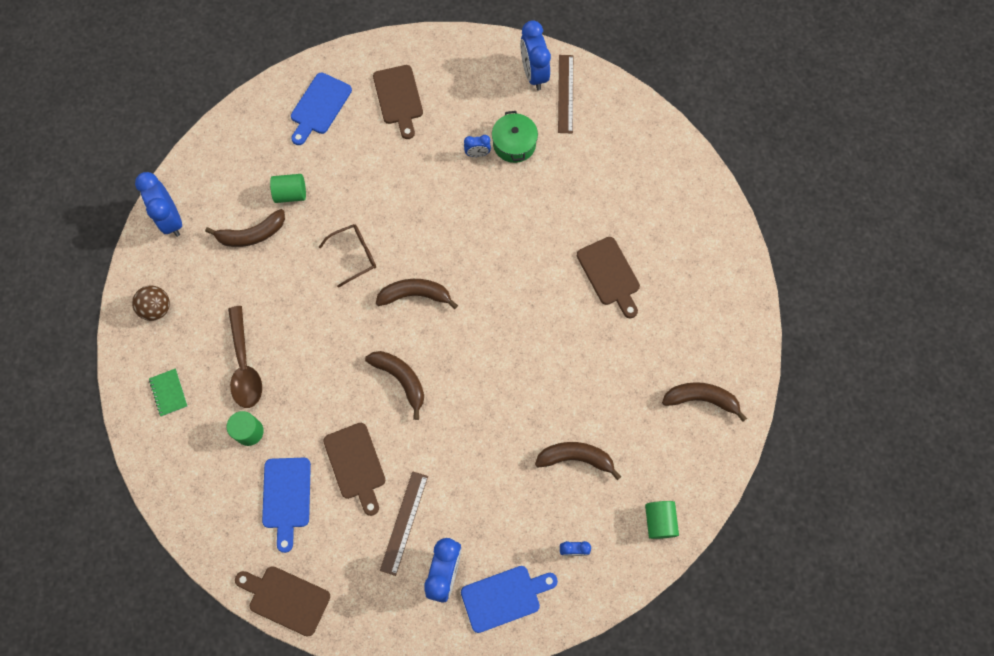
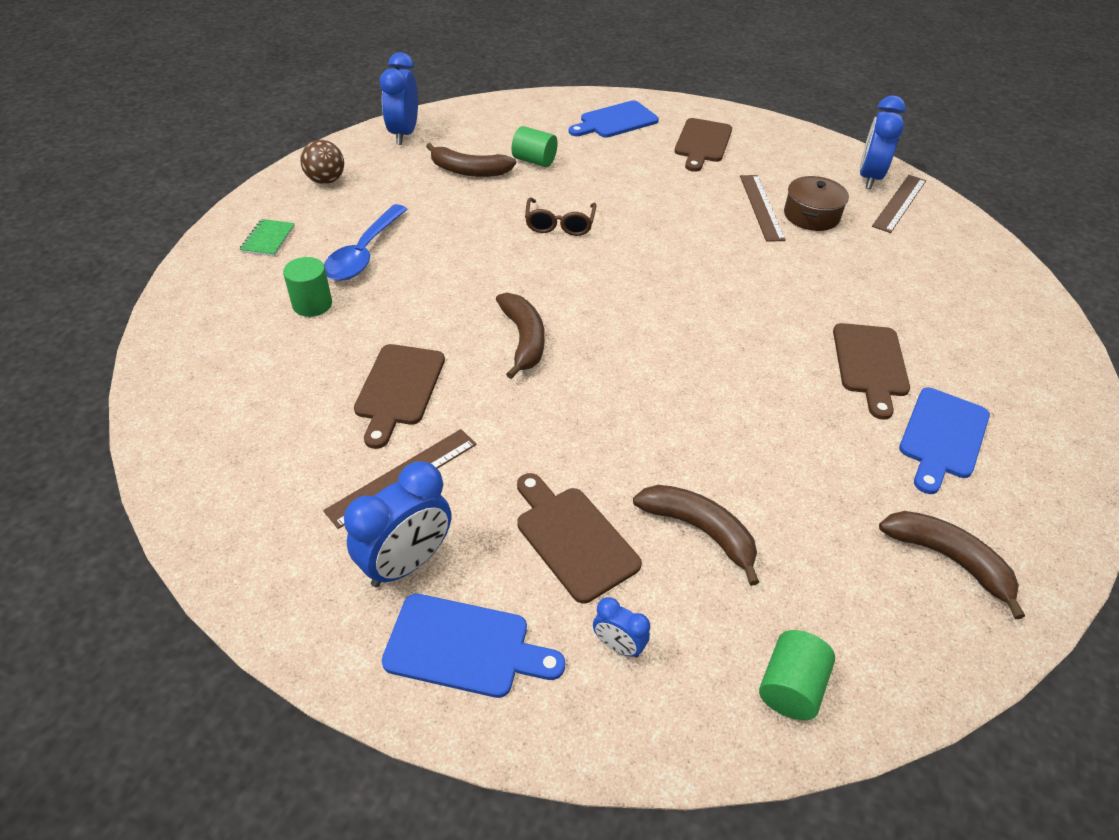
camera: 30 degrees right, 25 degrees down
(245, 365) = (364, 253): brown spoon -> blue spoon
(286, 497) = (291, 378): blue cutting board -> blue cutting board (942, 437)
(286, 599) = (182, 476): brown cutting board -> brown cutting board (573, 539)
(354, 255) = (559, 224): brown glasses -> brown glasses turned 90 degrees clockwise
(415, 295) = (602, 280): brown banana -> none
(477, 154) = (761, 207): blue clock -> brown ruler
(514, 144) = (811, 215): green pot -> brown pot

